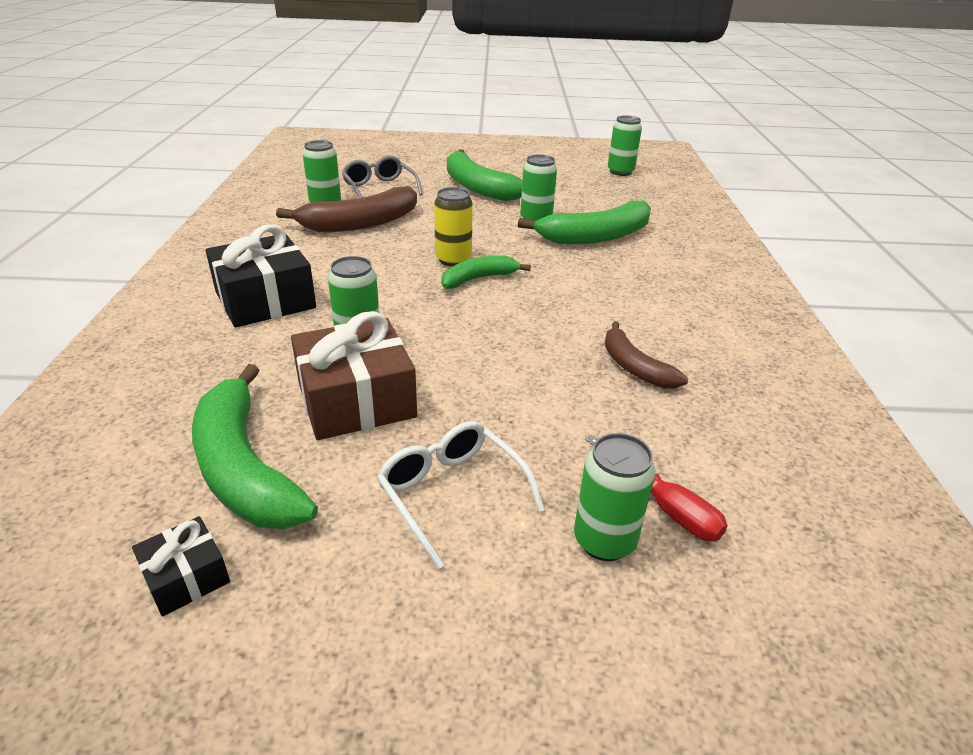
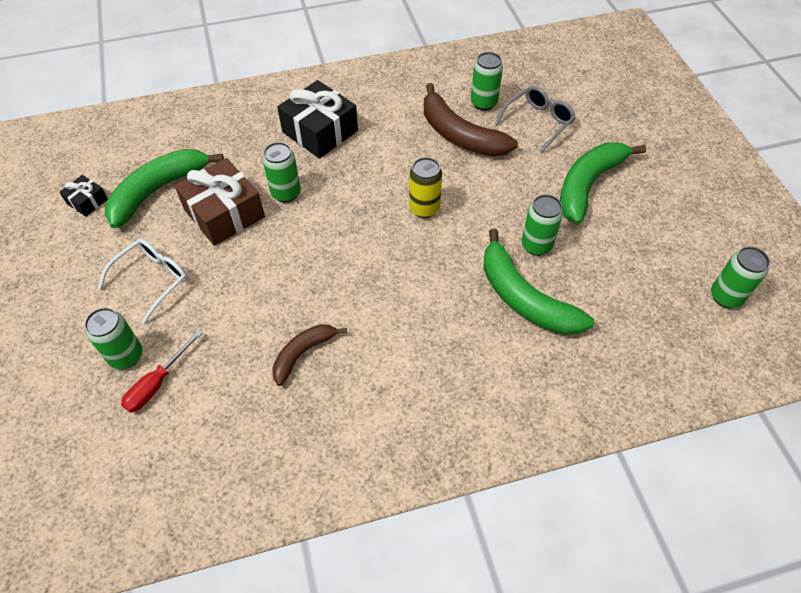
camera: 75 degrees right, 20 degrees up
(478, 279) = (399, 232): green banana -> none

